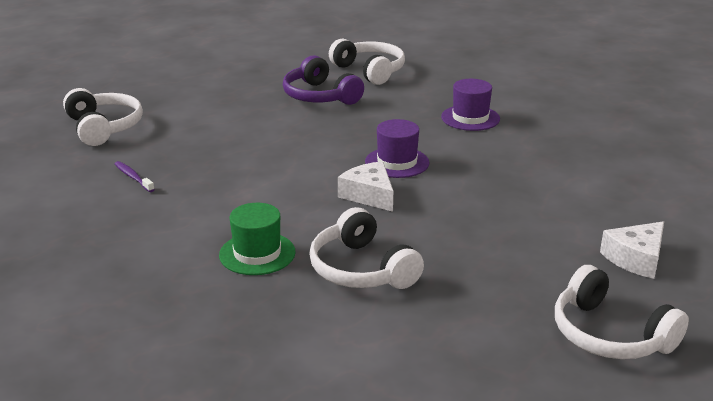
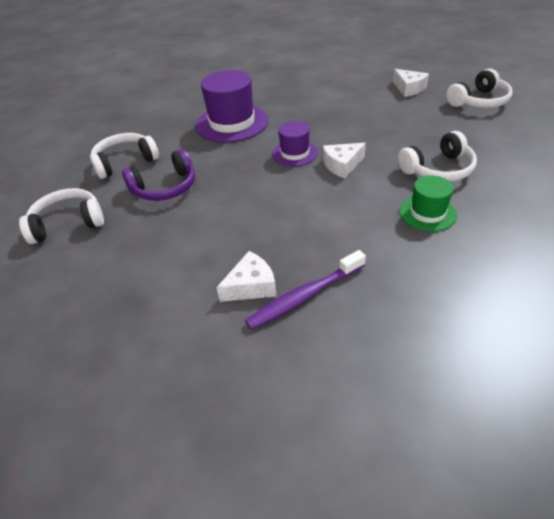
camera: 80 degrees left, 15 degrees up
(104, 127) = (183, 336): white headphones -> white headphones (68, 223)
(133, 177) = (304, 296): purple toothbrush -> purple toothbrush, size x1.96
(155, 151) = (251, 286): none -> white cheese
(470, 118) = (232, 123): purple hat -> purple hat, size x1.76

